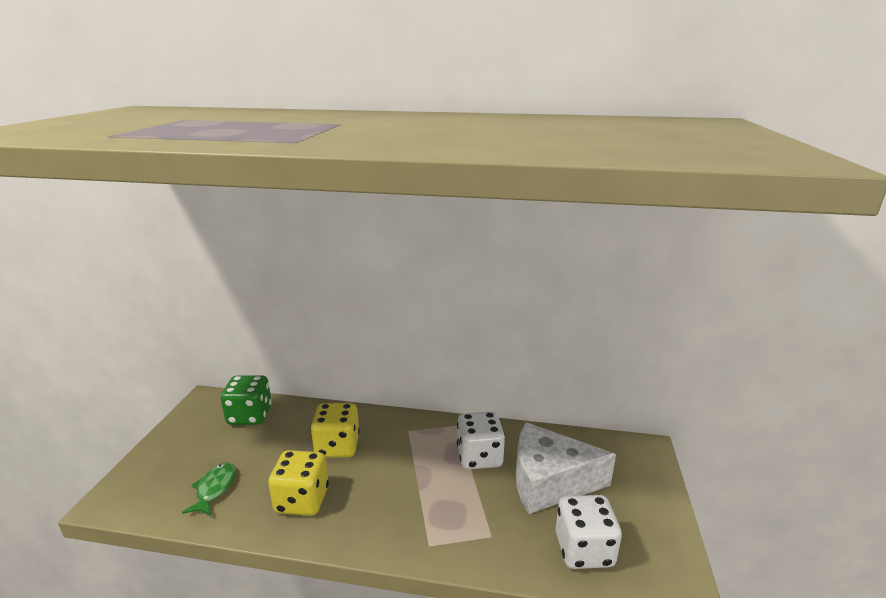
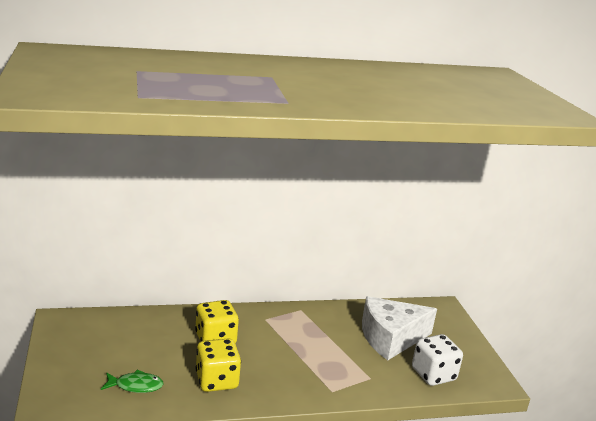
camera: 25 degrees left, 0 degrees up
(215, 489) = (135, 386): green fish -> green fish turned 105 degrees clockwise
(250, 415) = (116, 327): green dice -> none
(479, 457) = (332, 329): white dice -> none

